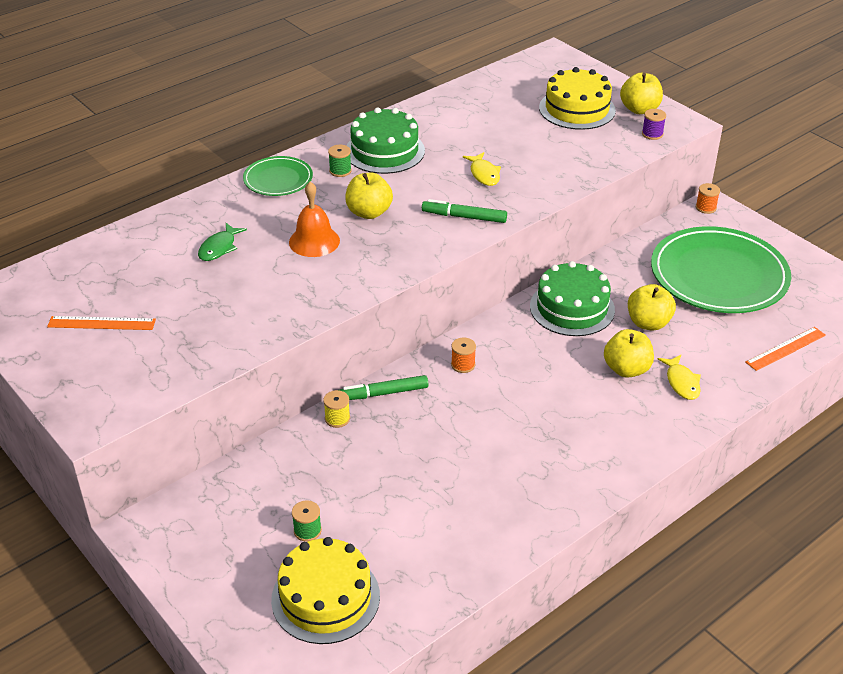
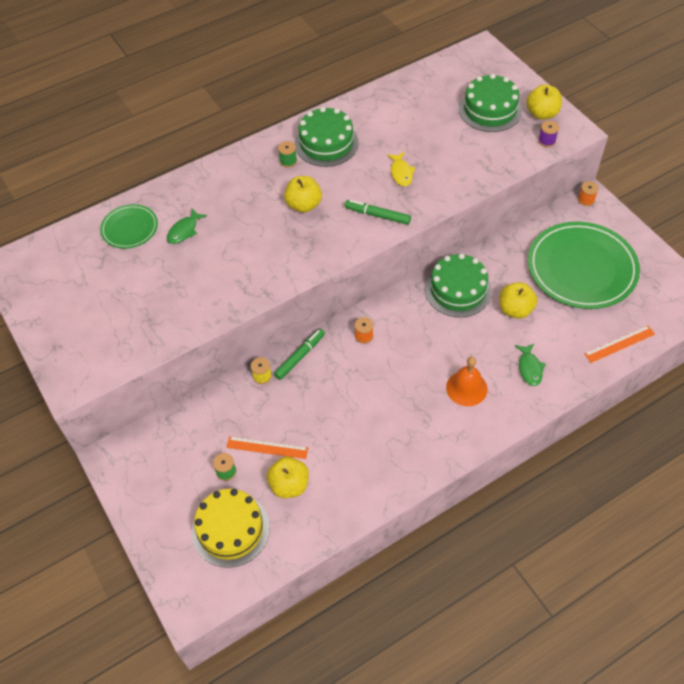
camera: 10 degrees right, 15 degrees up
(101, 323) = (89, 295): orange ruler -> orange ruler (267, 447)
(278, 179) = (238, 166): green plate -> green plate (130, 228)
(314, 241) = (257, 230): orange bell -> orange bell (466, 388)
(383, 393) = (300, 356): green marker -> green marker turned 135 degrees clockwise
(577, 109) = (490, 110): yellow cake -> green cake
(626, 369) = (489, 352): yellow apple -> yellow apple (289, 485)
(681, 382) = (529, 368): yellow fish -> green fish

